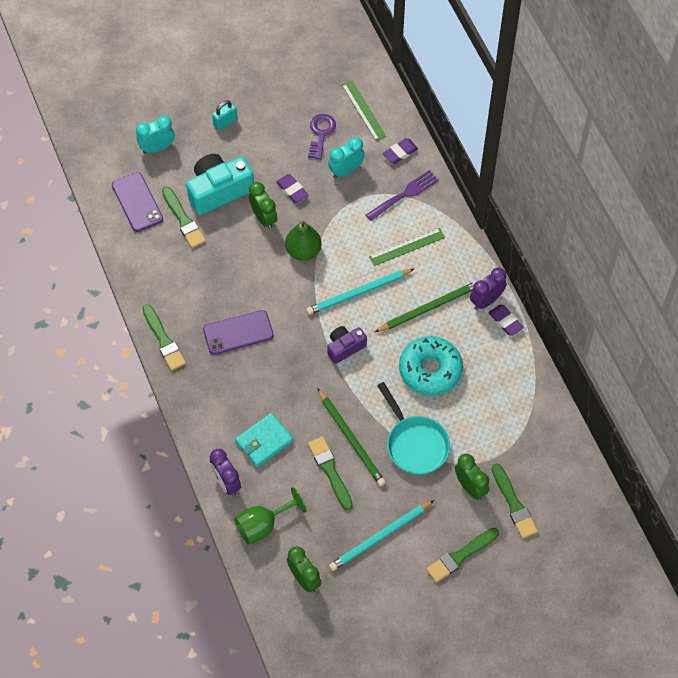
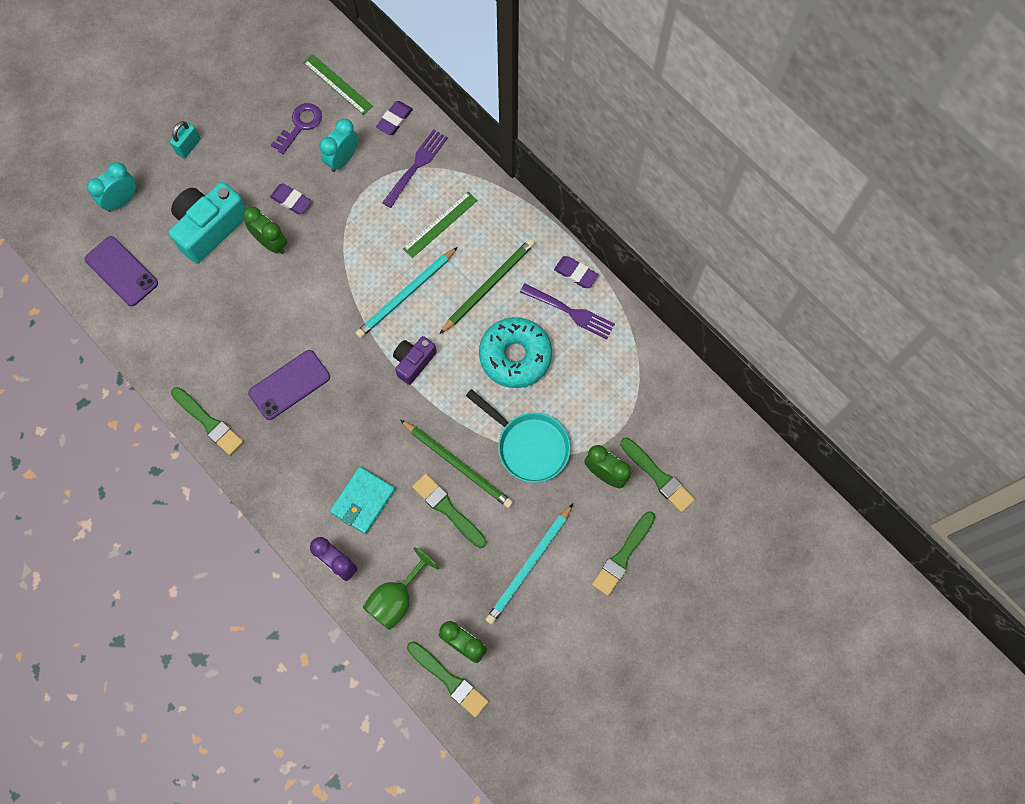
camera: 20 degrees left, 10 degrees up
(183, 220) = (181, 275): green brush -> green brush (449, 680)
(303, 251) = (328, 266): green pear -> none
(321, 133) = (300, 125): purple key -> purple key turned 45 degrees clockwise
(486, 300) = (547, 257): purple clock -> none
(488, 350) = (569, 312): none -> purple fork

